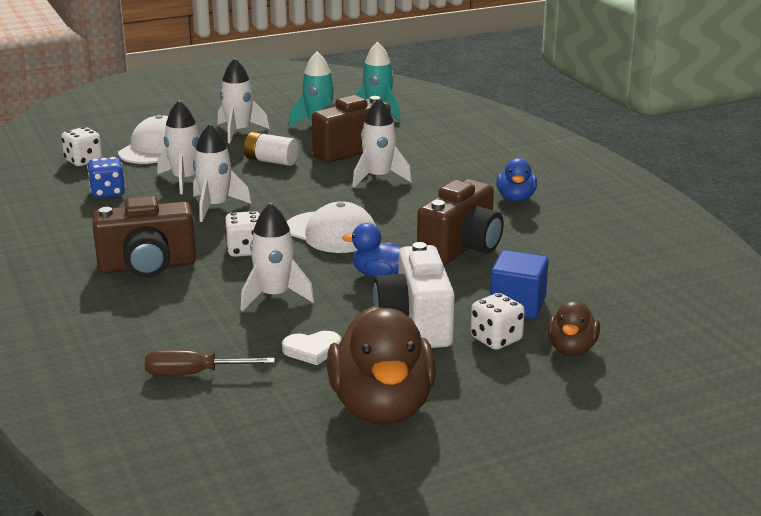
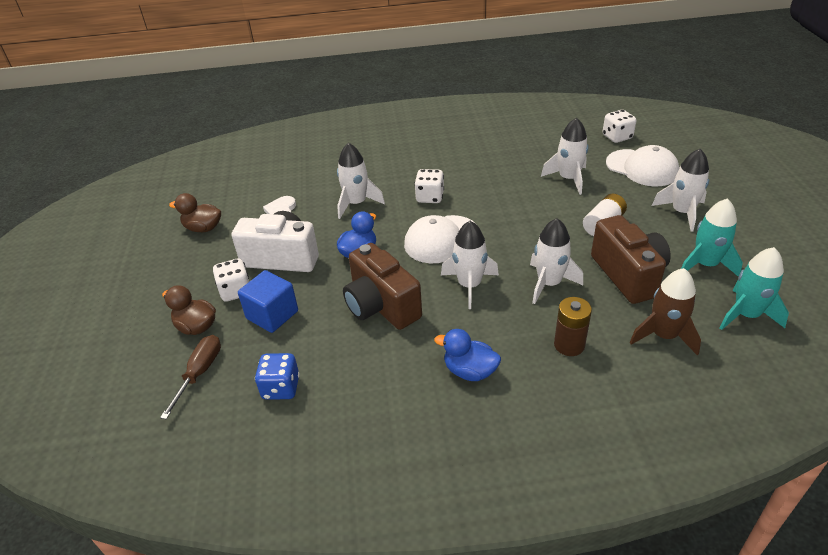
camera: 110 degrees right, 15 degrees up
(108, 193) = (551, 146): blue dice -> blue dice (281, 388)
(147, 266) = (425, 159): brown camera -> none
(194, 374) = (286, 169): brown screwdriver -> brown screwdriver (199, 373)
(215, 207) = (511, 189): white rocket -> white rocket (469, 285)
(382, 407) = (203, 228): brown duck -> brown duck, size x0.52
(420, 136) = (663, 335): none -> brown rocket
(455, 166) = (569, 345): none -> brown battery

